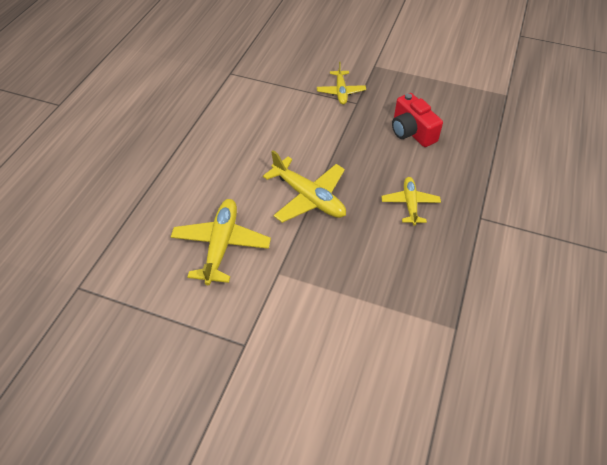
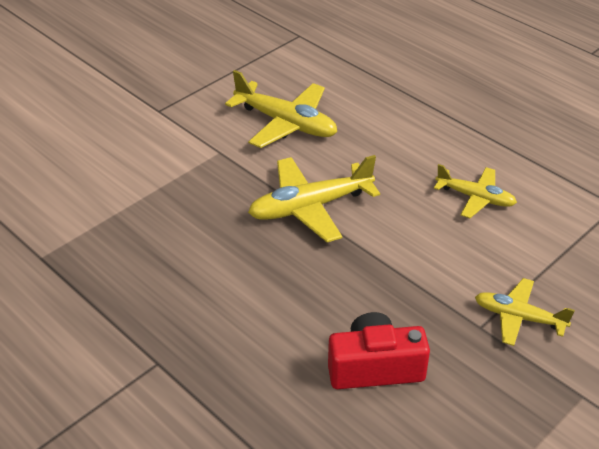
camera: 115 degrees right, 10 degrees down
(410, 204) = (234, 298): yellow plane -> yellow plane (475, 198)

